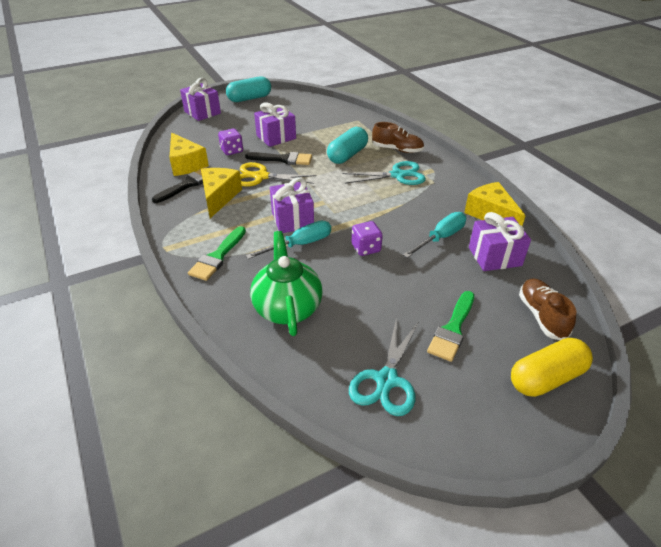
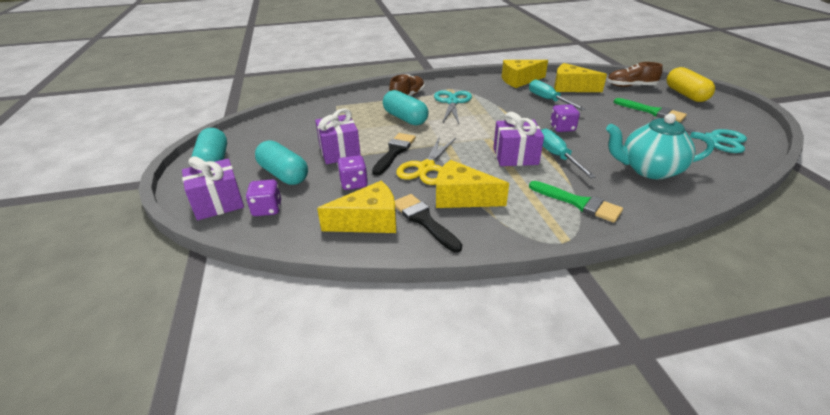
camera: 75 degrees left, 5 degrees down
(197, 128) = (267, 209): none -> purple dice
(239, 124) = (283, 174): none -> turquoise capsule
(287, 307) = (649, 170): green teapot -> turquoise teapot
(494, 256) = (571, 87): purple gift -> yellow cheese

